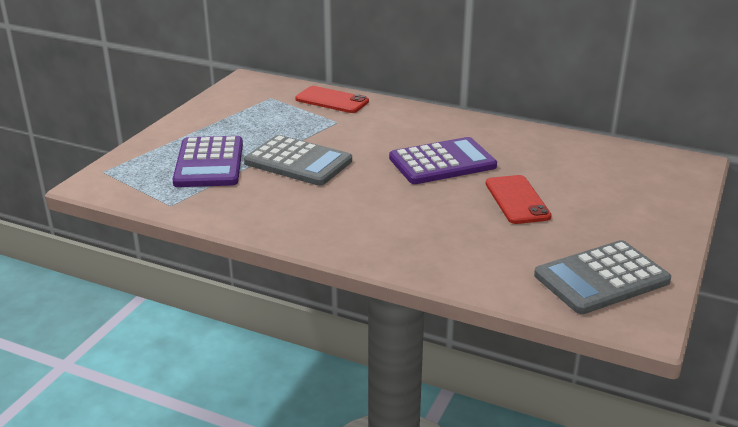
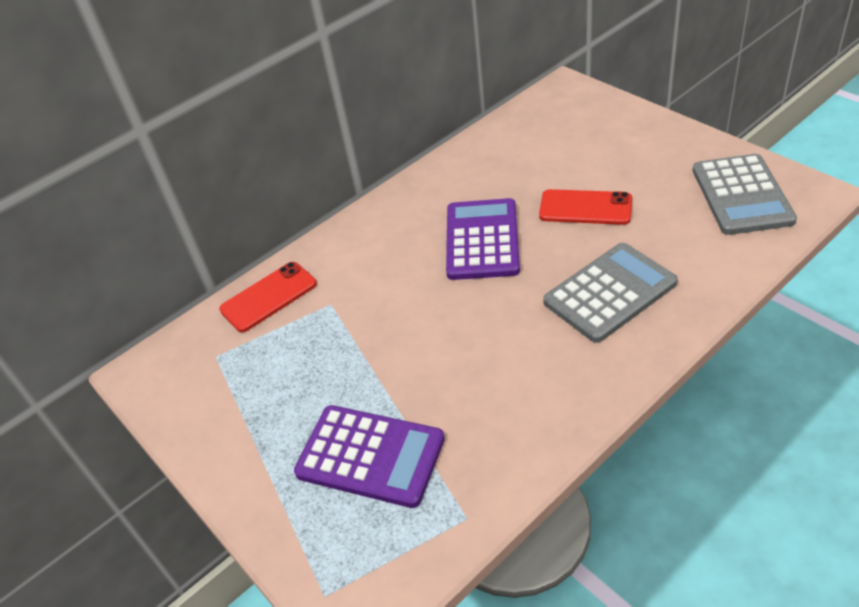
camera: 60 degrees left, 15 degrees up
(298, 162) = (416, 362): grey calculator -> grey calculator (610, 293)

